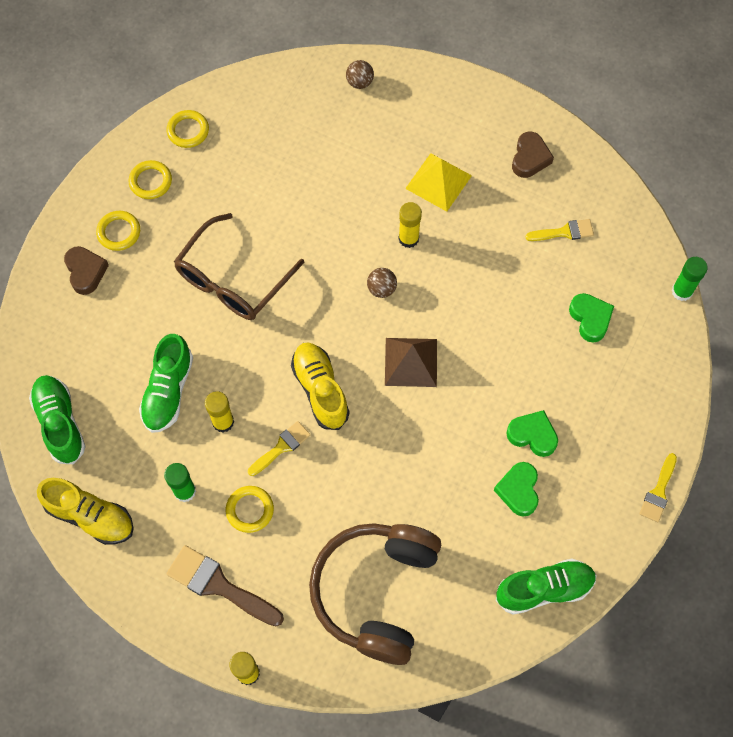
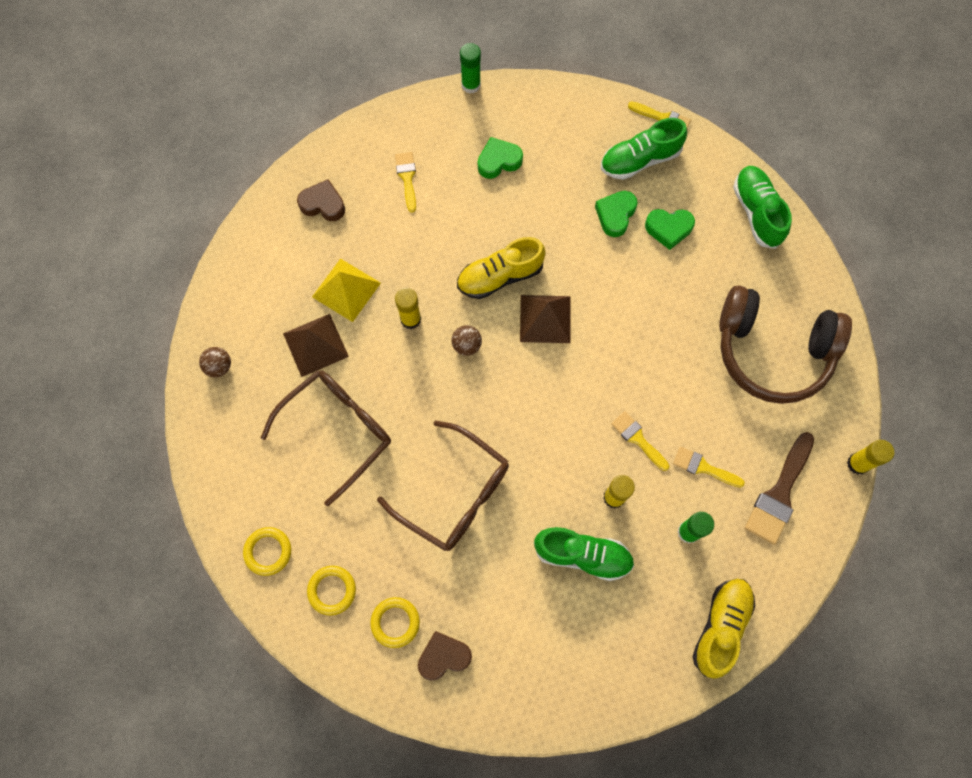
camera: 90 degrees left, 5 degrees up
(60, 423) = (622, 669): green shoe -> green shoe (640, 160)
(250, 510) = (703, 467): yellow ring -> yellow brush
(297, 180) = (338, 430): none -> brown glasses
(320, 390) = (577, 403): yellow shoe -> yellow shoe (500, 276)
(381, 158) = (316, 345): none -> brown pyramid

